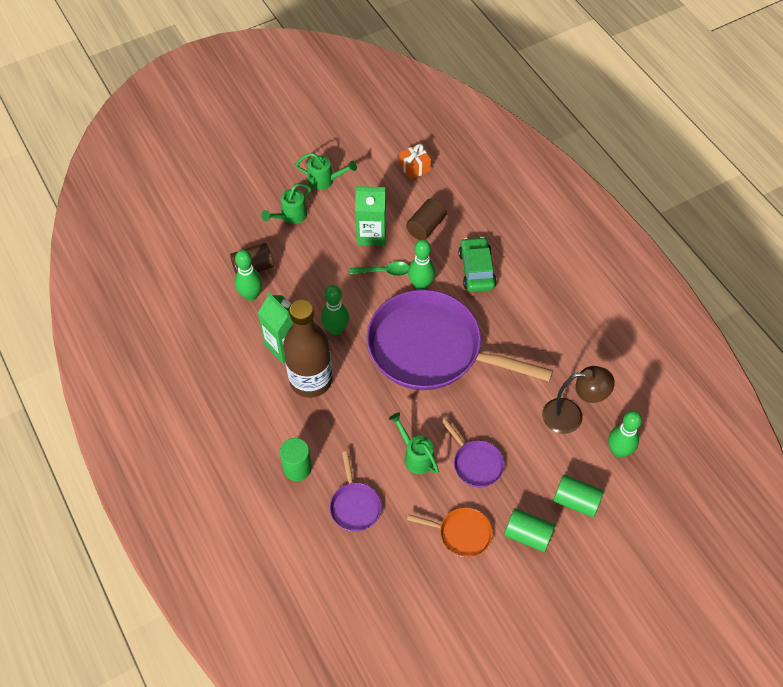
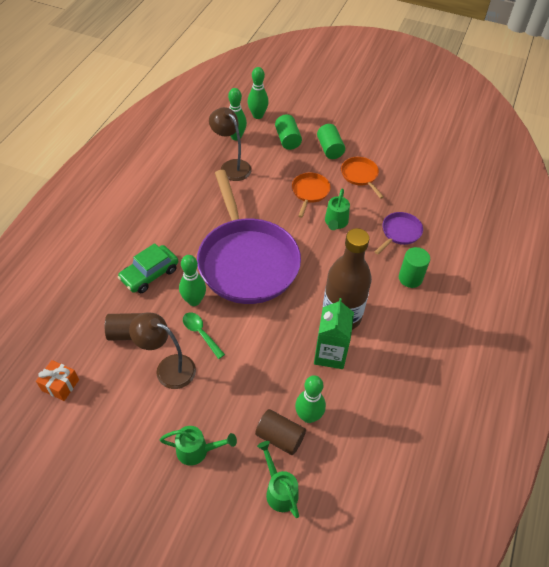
camera: 130 degrees left, 5 degrees down
(324, 180) = (130, 453): green watering can -> green watering can (279, 490)
(336, 329) = (284, 330): green bowling pin -> green bowling pin (258, 115)
(371, 234) = (168, 368): green carton -> brown lamp
(476, 463) = (310, 192): purple pan -> orange pan

